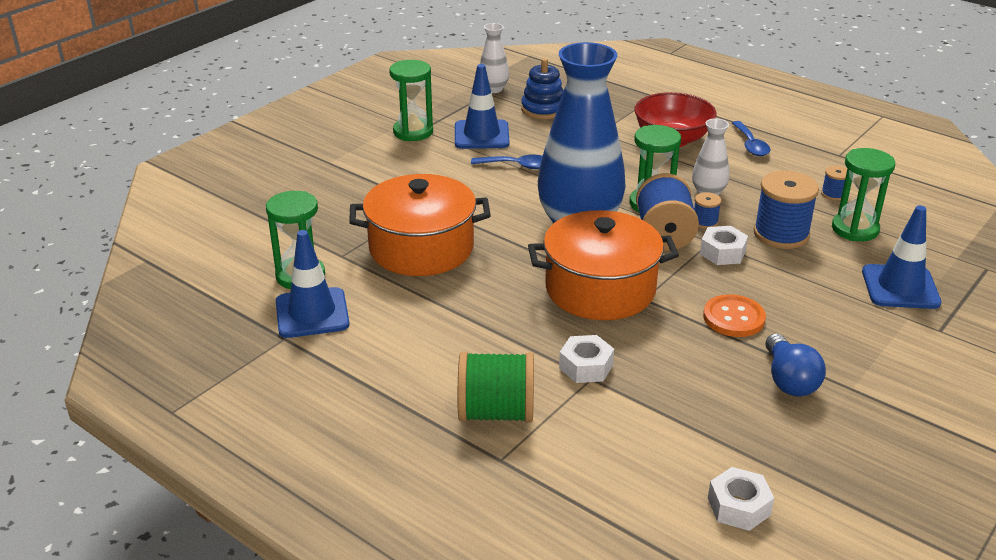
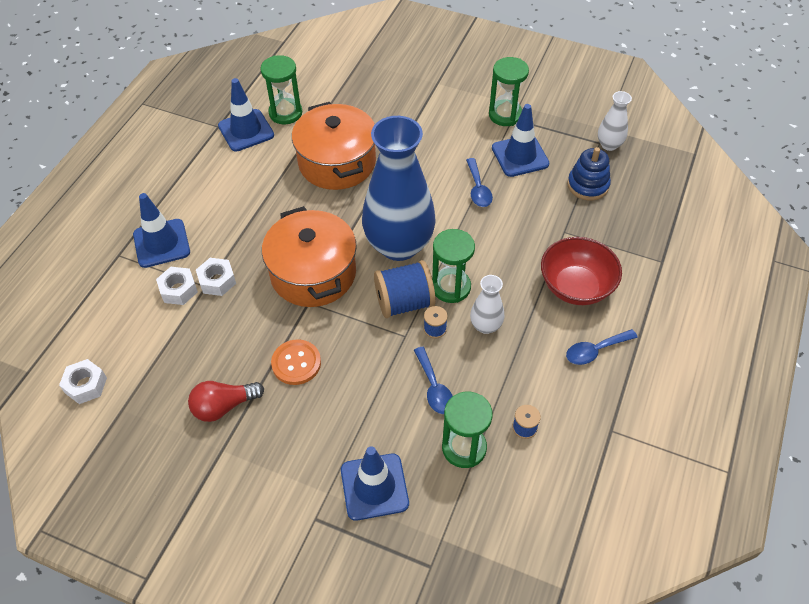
camera: 75 degrees right, 20 degrees up
(496, 412) = (161, 243): green spool -> blue traffic cone
(722, 252) = (390, 346): white nut -> white nut (178, 290)
(781, 234) = (434, 387): blue spool -> blue spoon
(789, 380) = (224, 406): blue light bulb -> red light bulb

